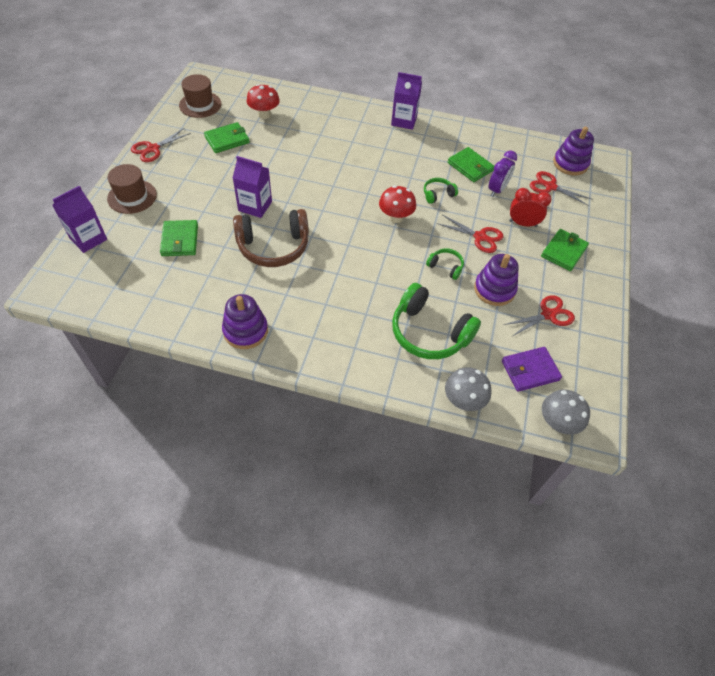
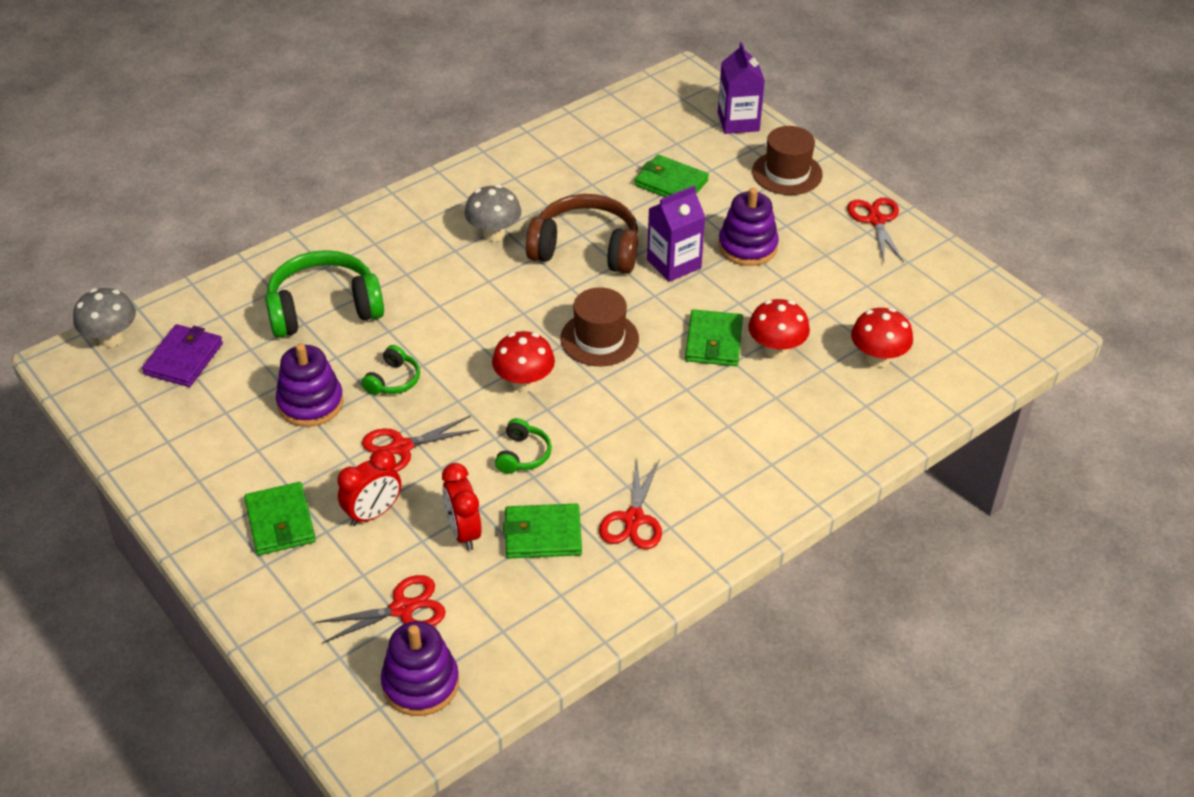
camera: 130 degrees right, 10 degrees down
(200, 105) = (956, 301): brown hat -> brown hat (599, 339)
(227, 140) = (842, 294): green wallet -> green wallet (713, 341)
(245, 331) = (485, 179): purple stacking toy -> purple stacking toy (747, 247)
(273, 246) = (586, 249): brown headphones -> brown headphones turned 75 degrees clockwise
(288, 146) = (776, 350): none -> red mushroom
(404, 121) = (728, 521): purple carton -> none
(445, 267) = (393, 380): green headphones -> green headphones turned 45 degrees counterclockwise
(463, 401) = (221, 285): grey mushroom -> grey mushroom (494, 234)
(497, 190) = (463, 532): purple clock -> red clock
(548, 315) = (220, 428): red scissors -> red scissors (633, 519)

